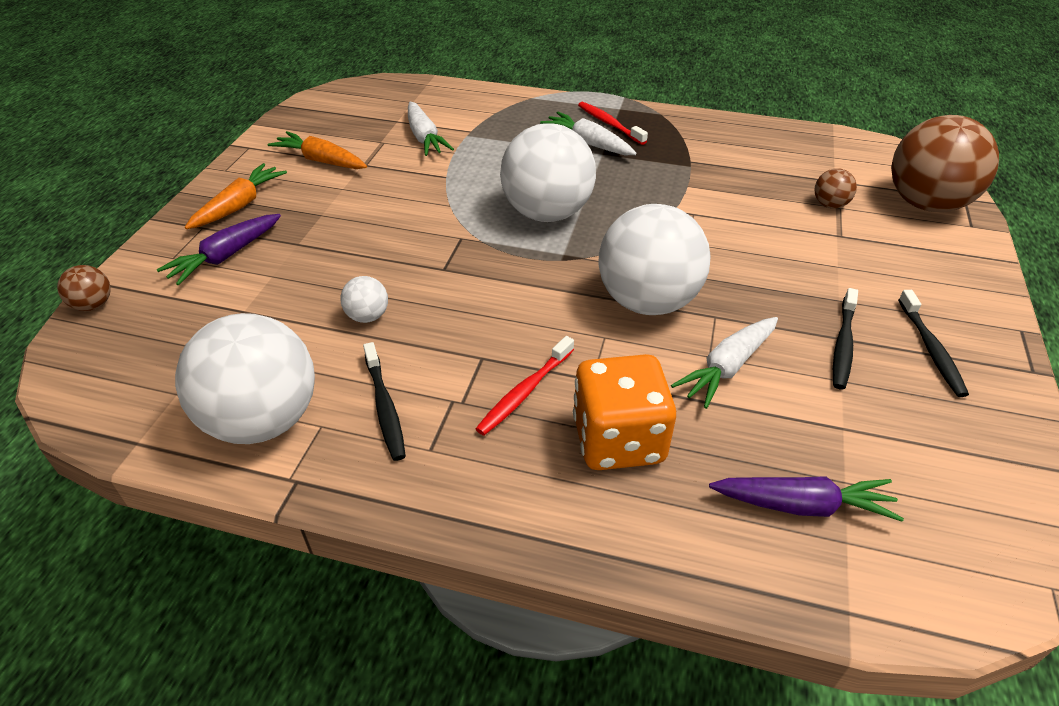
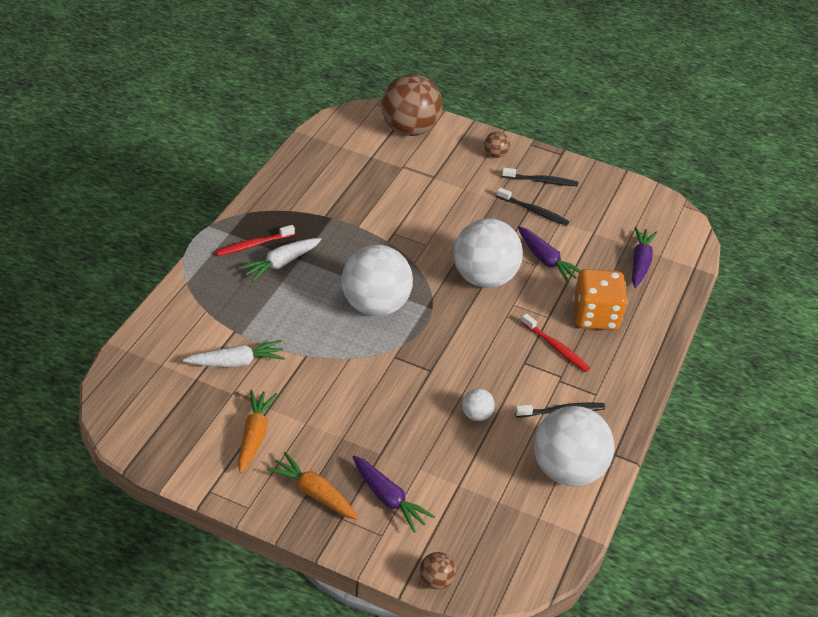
camera: 85 degrees left, 0 degrees up
(321, 161) = (254, 435): orange carrot -> orange carrot turned 150 degrees clockwise
(727, 367) = (546, 260): white carrot -> purple carrot
(829, 205) = (400, 169): brown ball -> brown ball (495, 155)

